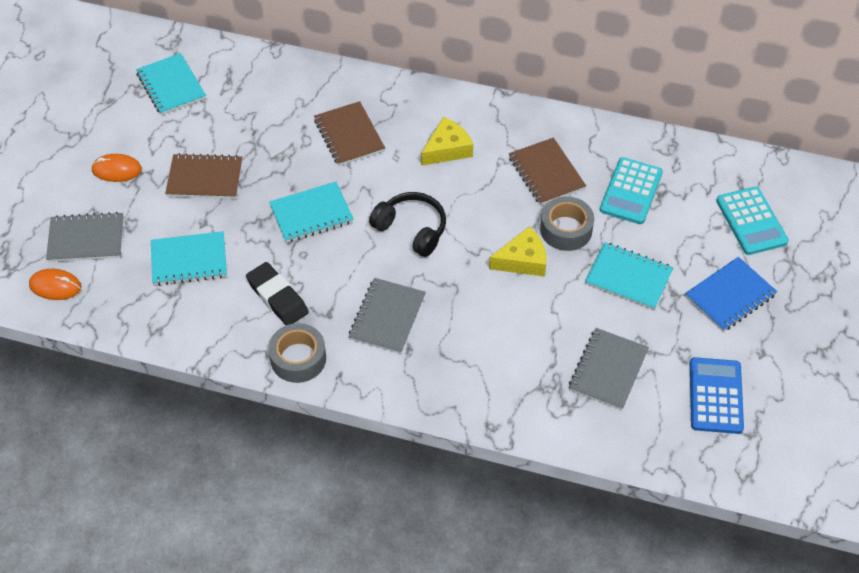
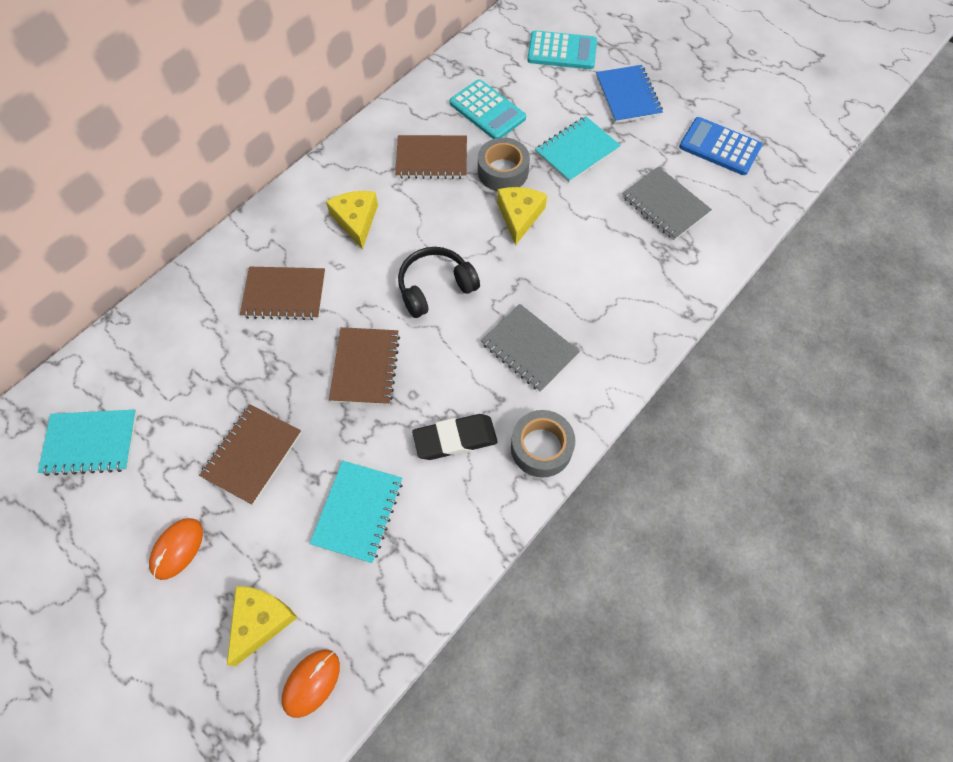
camera: 65 degrees left, 10 degrees up
(86, 239) = (260, 621): grey notebook -> yellow cheese
(311, 214) = (365, 367): turquoise notebook -> brown notebook

